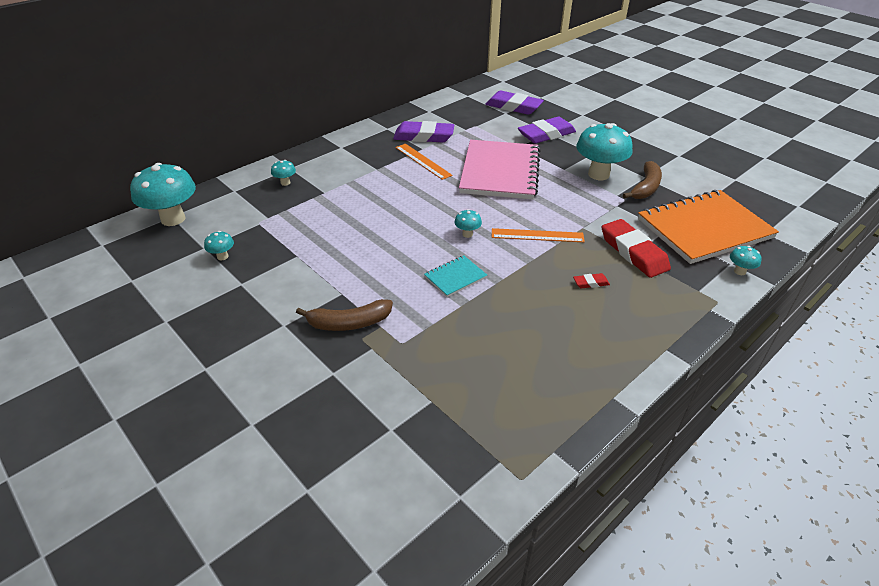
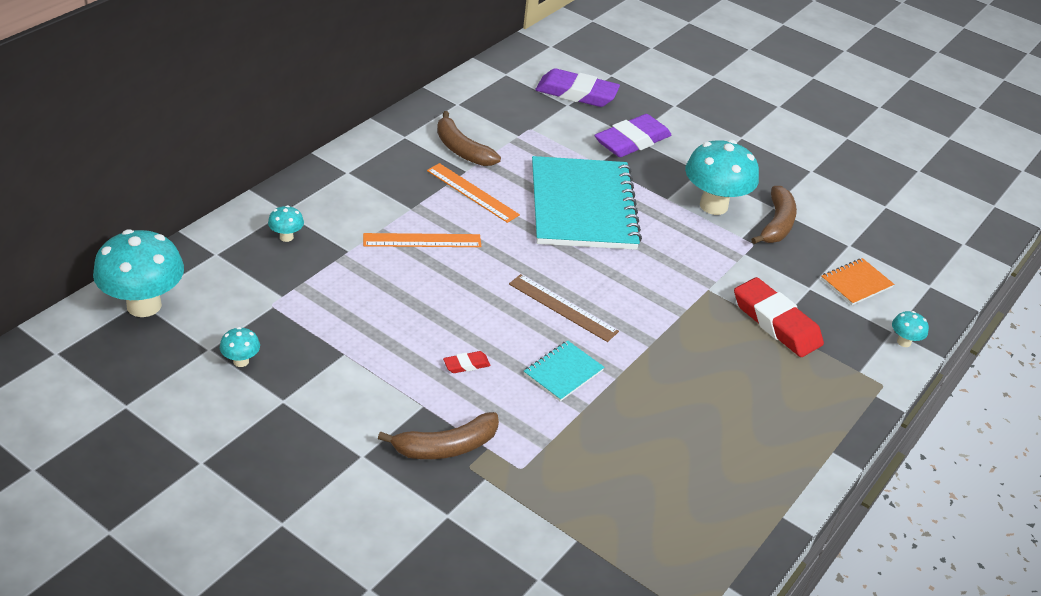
camera: 15 degrees left, 0 degrees up
(424, 136) = (462, 150): purple eraser -> brown banana
(467, 234) = (563, 307): turquoise mushroom -> brown ruler
(500, 172) = (582, 206): pink notebook -> turquoise notebook
(537, 235) = (653, 305): orange ruler -> orange ruler (422, 240)
(591, 283) = (732, 369): red eraser -> red eraser (466, 365)
(704, 229) = (856, 283): orange notebook -> orange notebook, size x0.43

